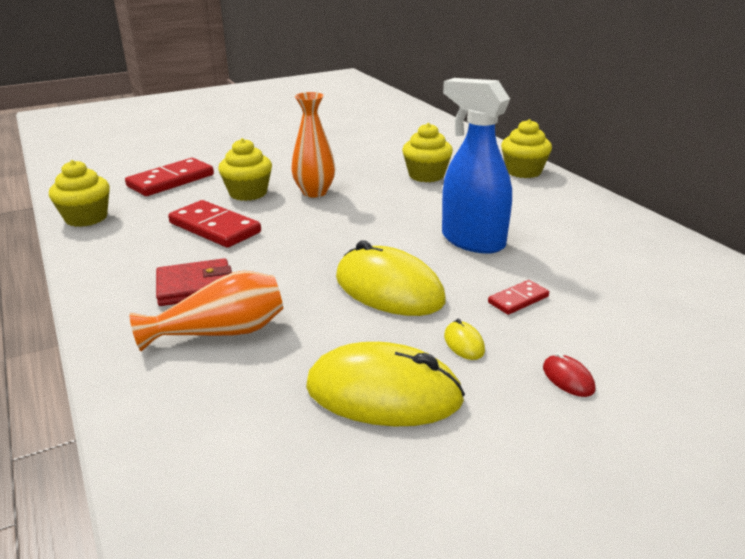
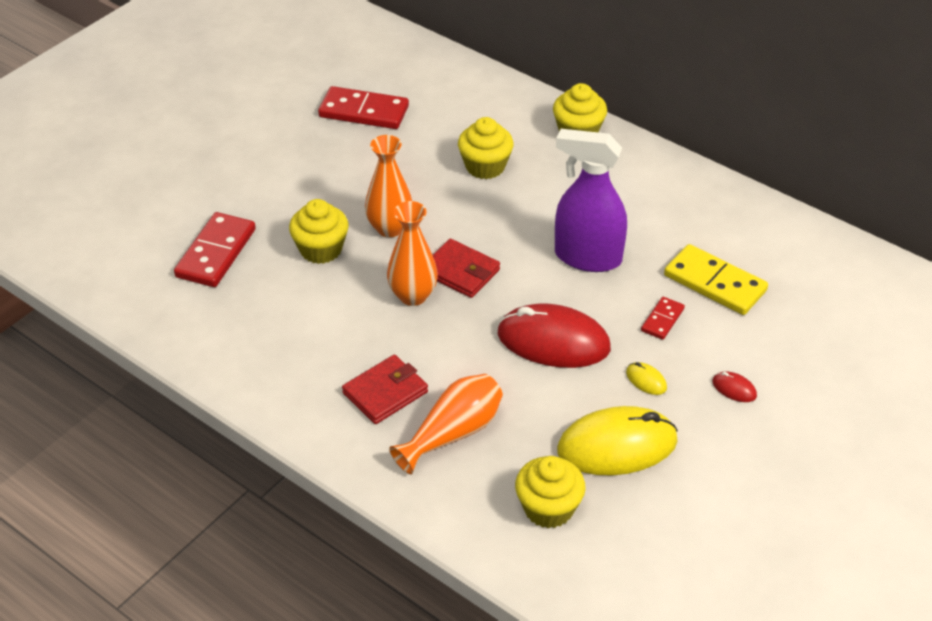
camera: 25 degrees left, 15 degrees up
(86, 218) = (184, 339): yellow cupcake -> yellow cupcake (548, 508)
(214, 228) = (333, 312): red domino -> red domino (363, 112)
(290, 232) = (413, 296): none -> orange vase
(346, 226) = (460, 272): none -> red wallet
(389, 289) = (553, 341): yellow mouse -> red mouse
(472, 241) = (587, 257): blue spray bottle -> purple spray bottle
(597, 285) = (715, 283): none -> yellow domino

